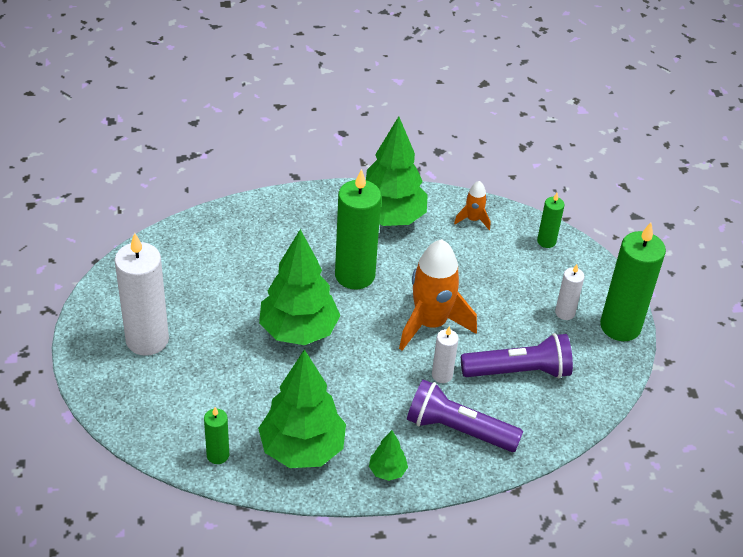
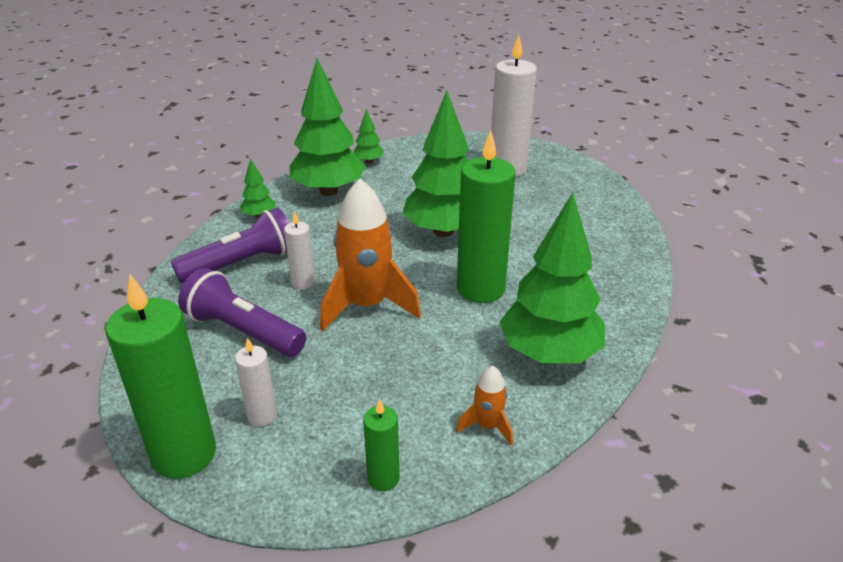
camera: 130 degrees right, 10 degrees down
(218, 455) = (368, 161): green candle -> green tree
(519, 371) = (243, 331): purple flashlight -> purple flashlight turned 90 degrees clockwise

